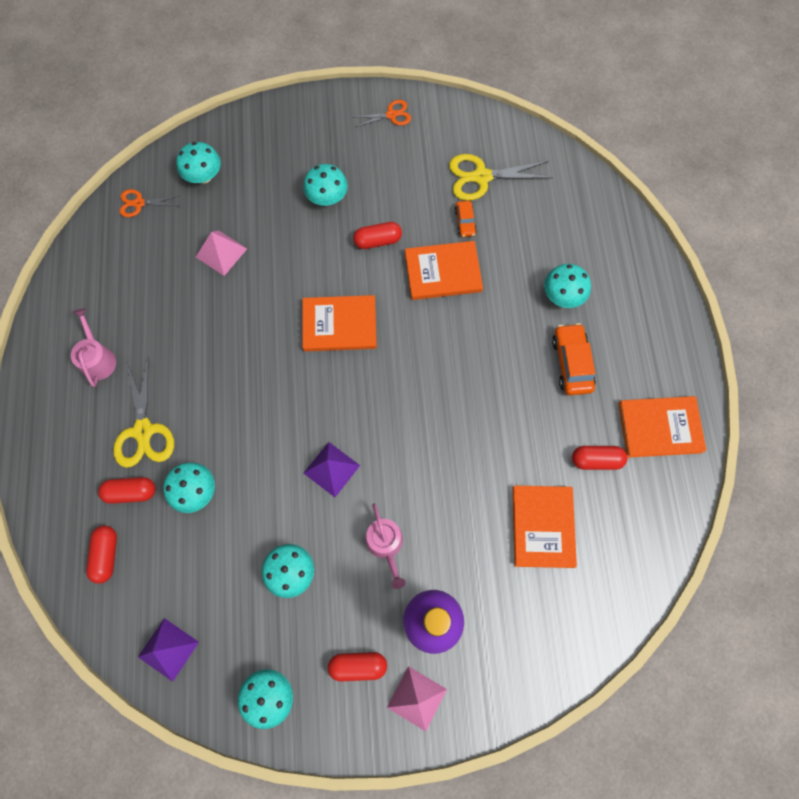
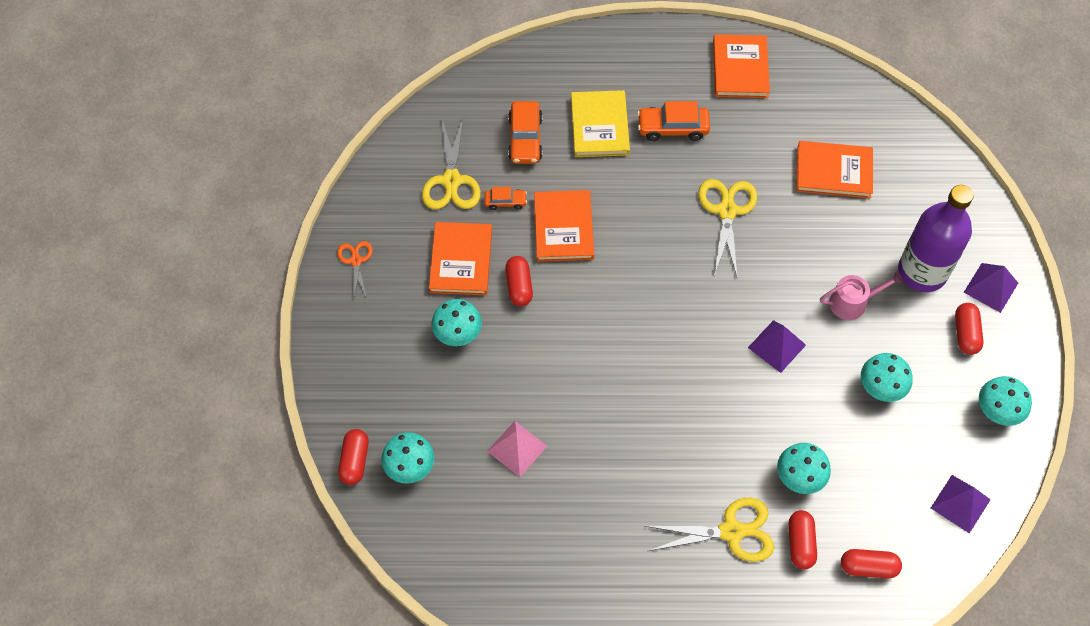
camera: 85 degrees left, 10 degrees down
(98, 359) = (642, 584): pink watering can -> none
(139, 203) = (438, 542): orange scissors -> none
(339, 325) = (617, 330): orange book -> orange book (461, 260)
(417, 698) = (991, 287): pink pyramid -> purple pyramid
(480, 418) = (727, 211): none -> yellow scissors
(537, 232) = (525, 139): none -> orange car
(562, 296) = (600, 126): turquoise mushroom -> yellow book
(596, 460) = (770, 122): red capsule -> red capsule (354, 461)

